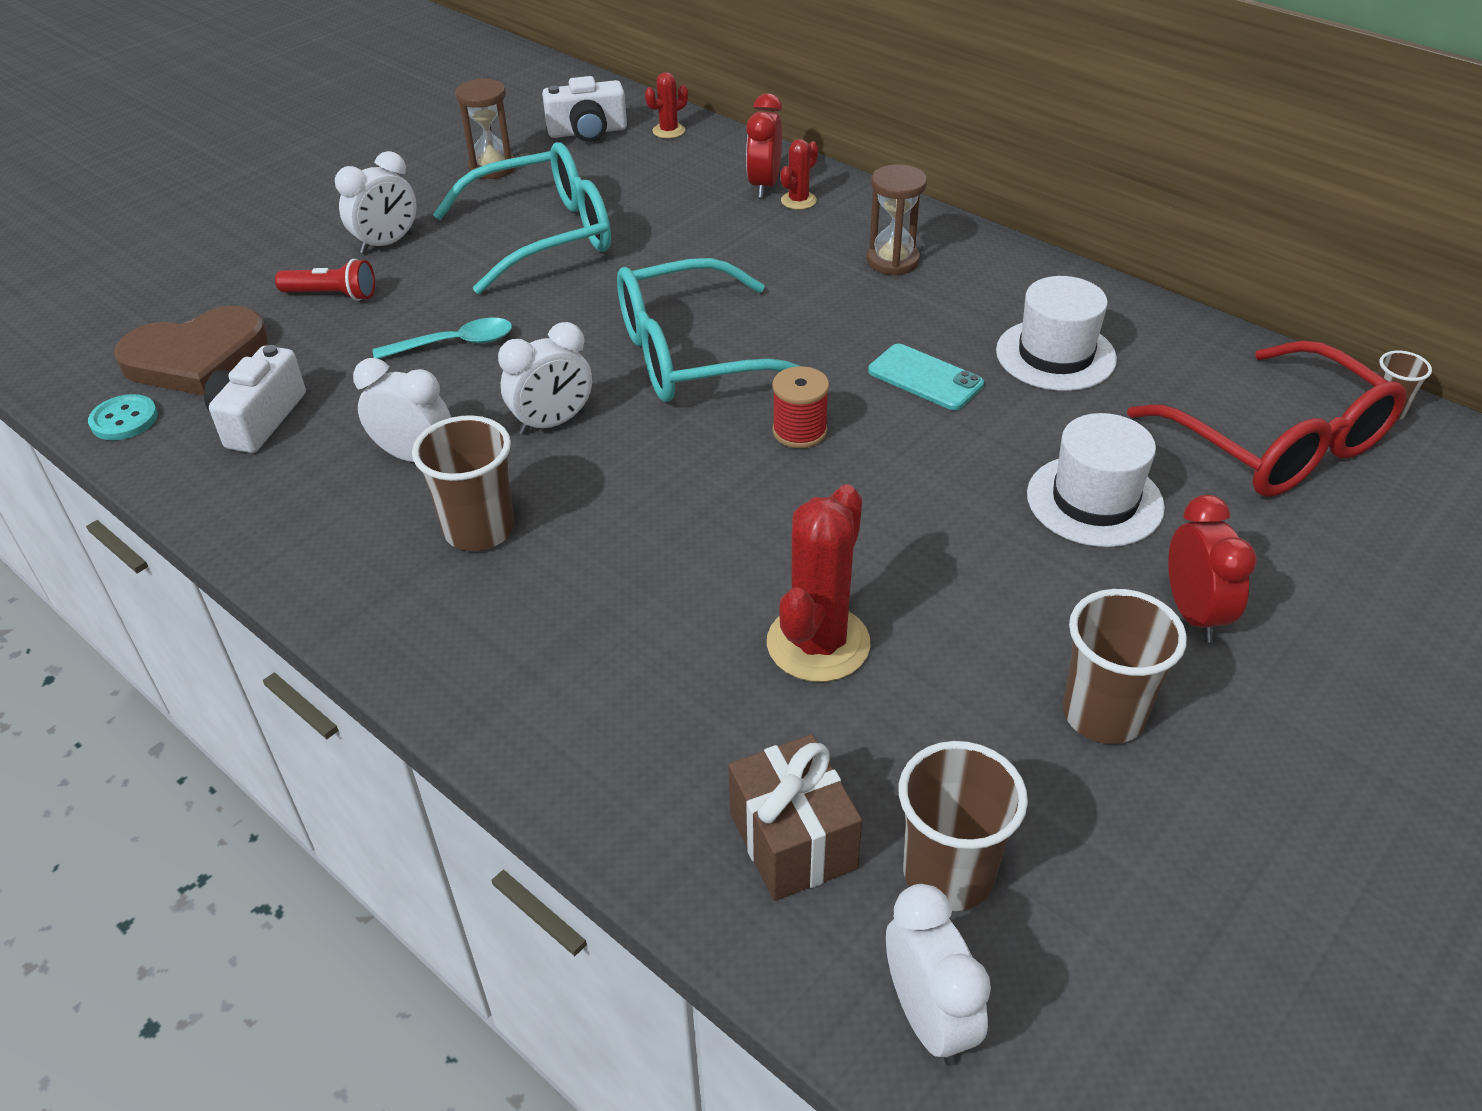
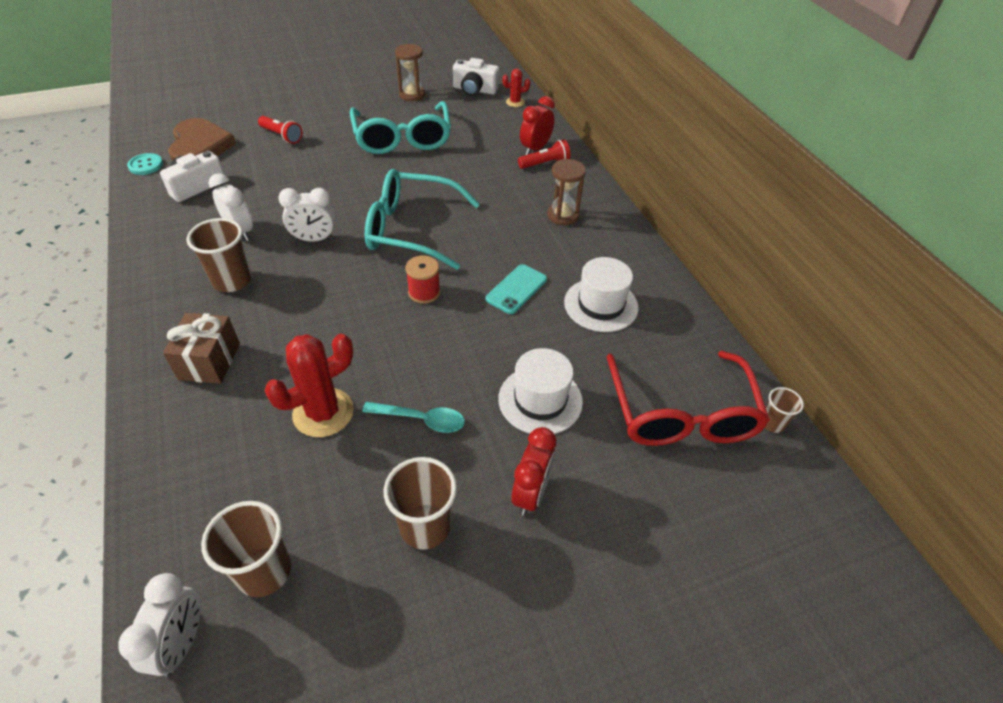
camera: 25 degrees right, 5 degrees up
(196, 358) = (200, 146): brown heart -> brown heart turned 105 degrees counterclockwise
(387, 244) = (328, 118): white clock -> none
(454, 344) = (310, 181): turquoise spoon -> turquoise spoon (421, 419)
(544, 235) = (402, 139): turquoise glasses -> turquoise glasses turned 75 degrees clockwise
(793, 841) = (212, 512): brown gift -> brown gift (209, 361)
(798, 201) = (545, 163): red cactus -> red flashlight
(925, 378) = (516, 289): turquoise phone -> turquoise phone turned 60 degrees clockwise

